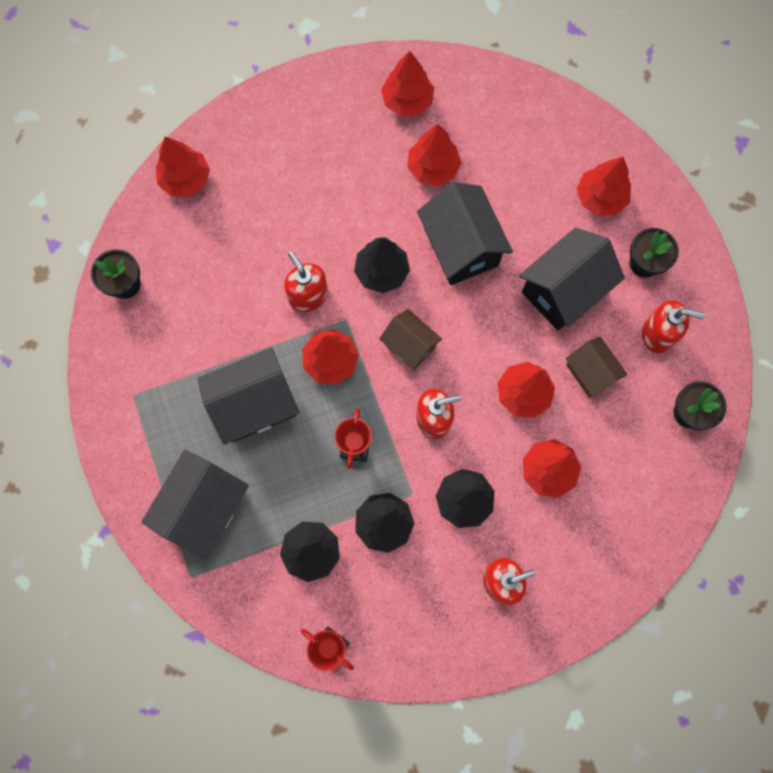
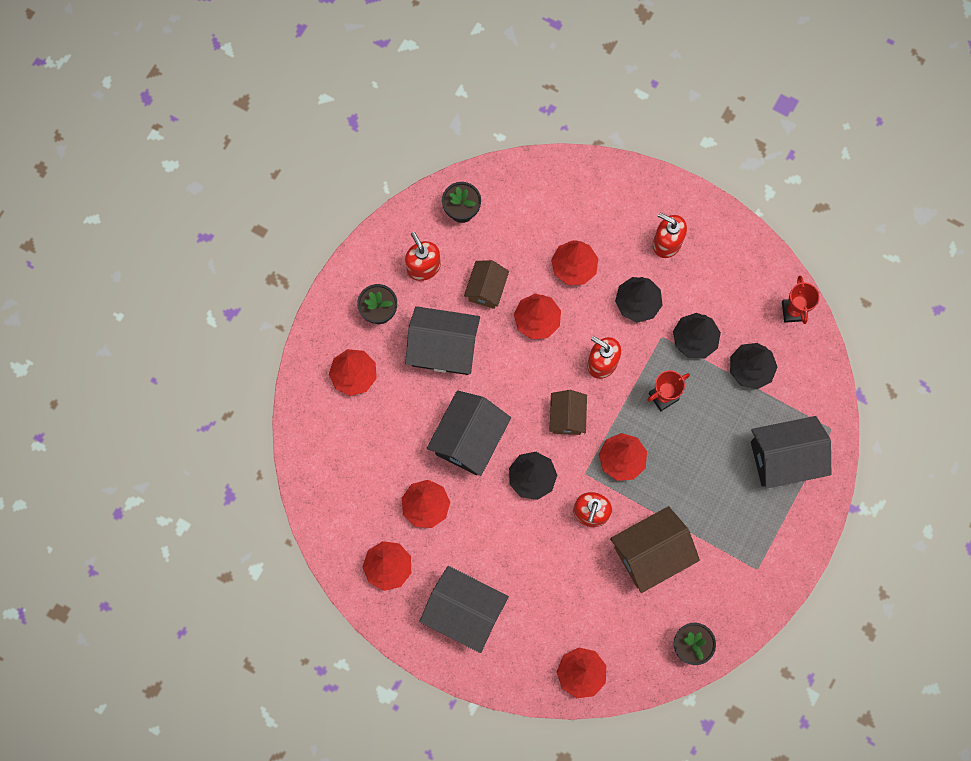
camera: 130 degrees left, 0 degrees up
(229, 316) = (651, 553): none -> brown house
(254, 404) = (693, 484): black house -> black house (464, 611)

